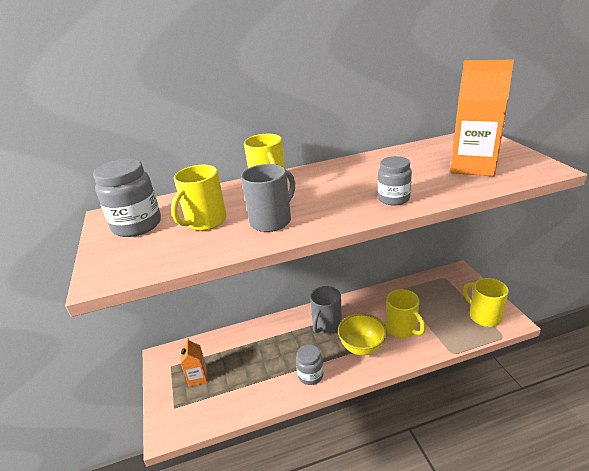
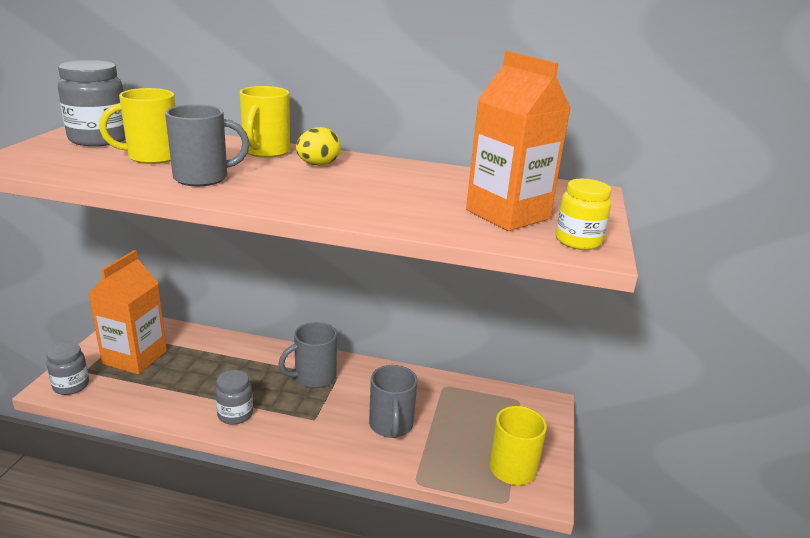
camera: 25 degrees right, 5 degrees down
(198, 377) = (135, 357): orange carton -> orange carton, size x1.90
(318, 180) = (318, 165): none -> yellow egg
(362, 347) = (322, 419): yellow bowl -> none
(393, 199) = (351, 206): grey jar -> grey jar (71, 385)
(402, 329) = (391, 425): yellow mug -> grey mug
(531, 167) = (578, 241): none -> yellow jar

